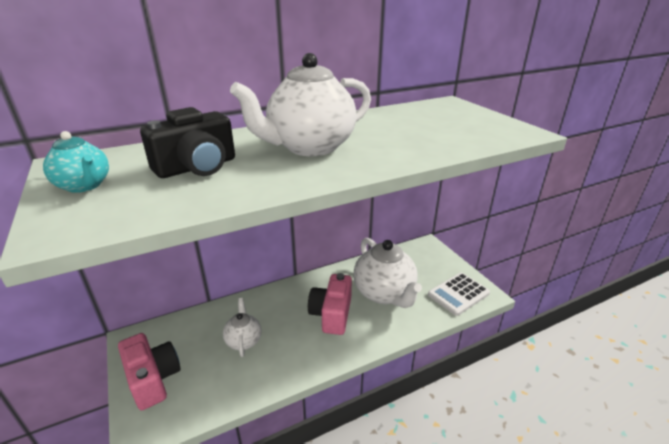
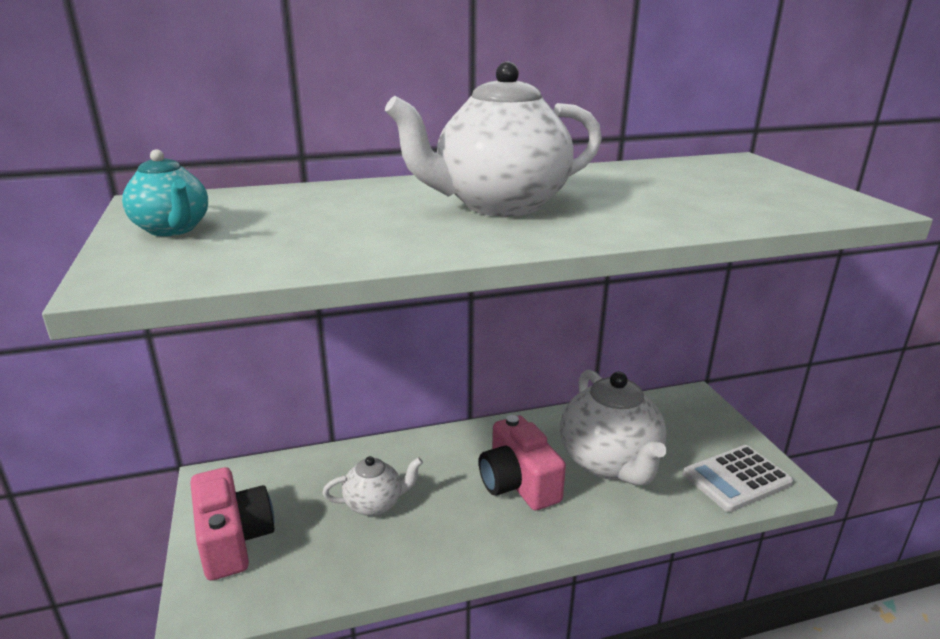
camera: 10 degrees right, 5 degrees down
(197, 167) = (329, 218): black camera -> none
(243, 340) = (375, 504): white teapot -> white teapot turned 75 degrees clockwise
(332, 314) = (518, 483): pink camera -> pink camera turned 45 degrees counterclockwise

